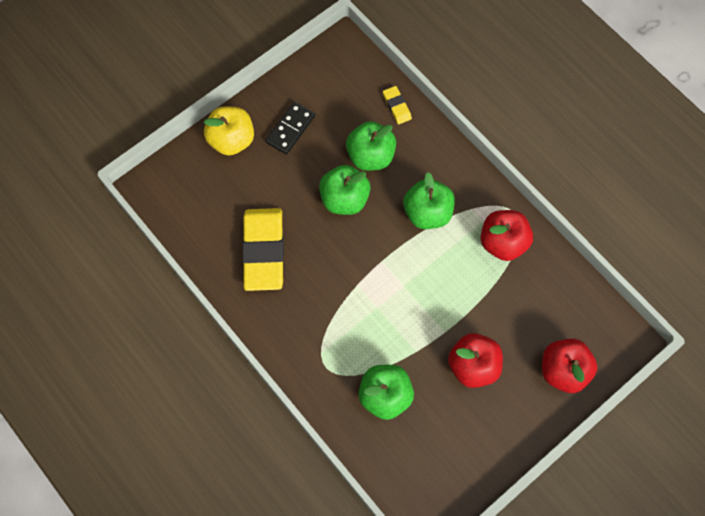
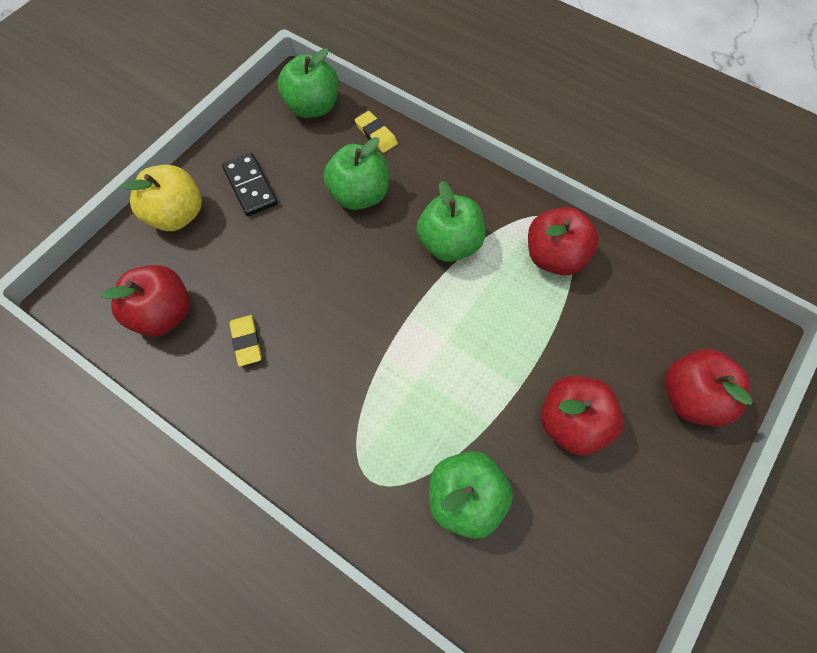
camera: 15 degrees left, 5 degrees down
(210, 216) = (163, 314): none -> red apple
(264, 251) = (246, 342): yellow eraser -> yellow eraser, size x0.44
(290, 129) = (250, 186): black domino -> black domino turned 45 degrees counterclockwise
(344, 199) = (339, 252): green apple -> green apple (312, 107)

